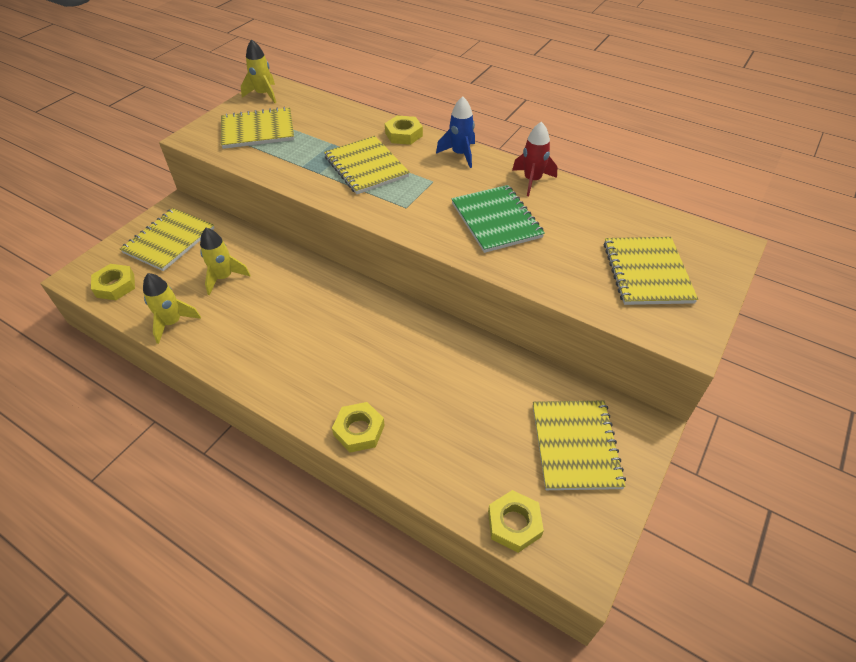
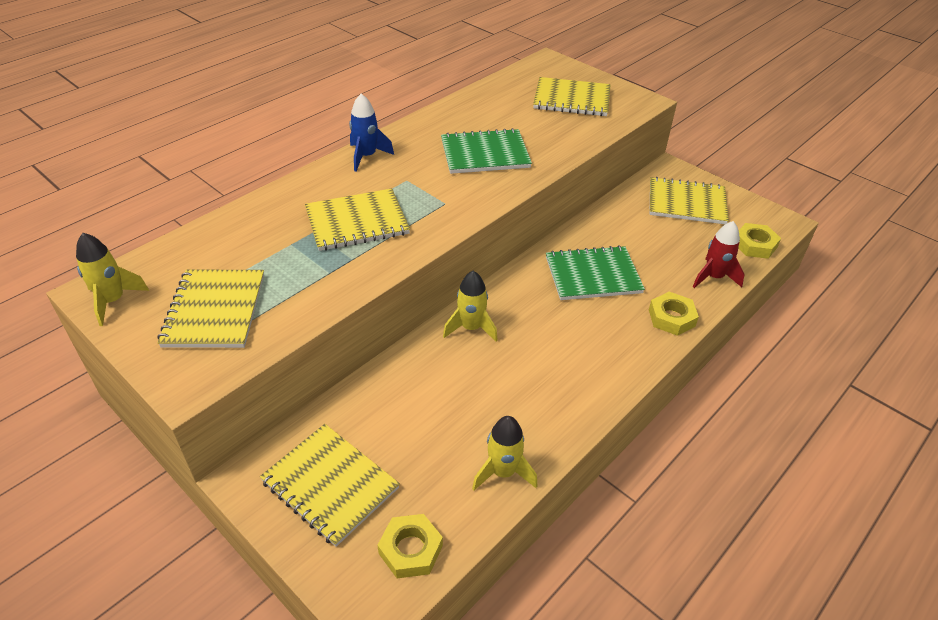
camera: 80 degrees left, 5 degrees down
(224, 278) = (432, 418): yellow rocket -> yellow rocket (471, 328)
(404, 134) = (305, 187): yellow nut -> none
(410, 360) = (593, 275): none -> green notebook
(532, 180) = (432, 124): red rocket -> red rocket (713, 277)

